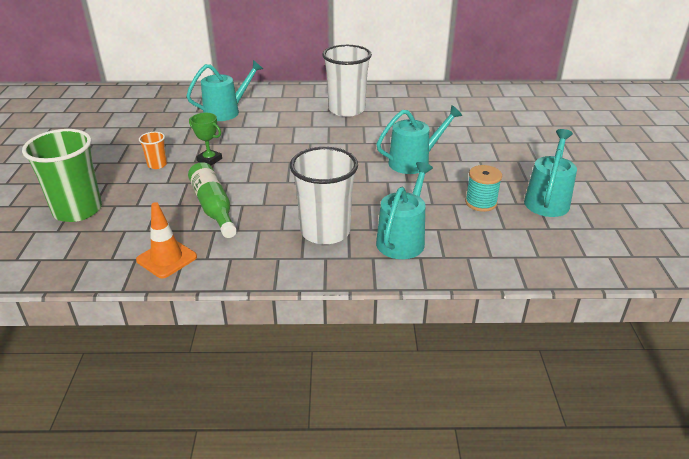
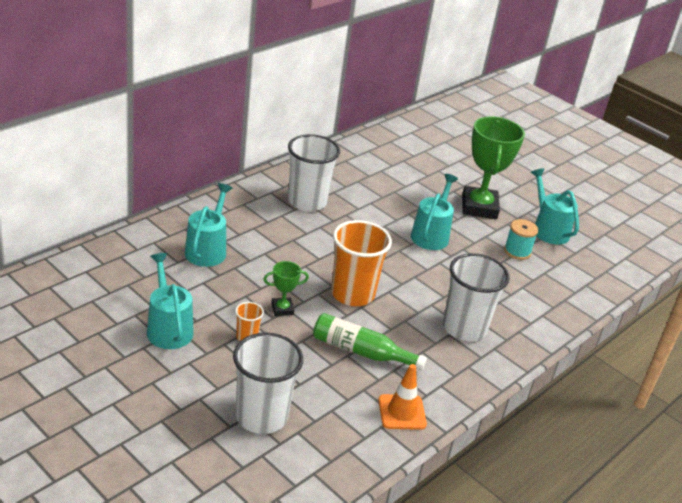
camera: 50 degrees left, 0 degrees up
(77, 210) = (261, 416): green cup -> white cup
(276, 172) = (352, 294): none -> orange cup
(402, 239) = (515, 307): turquoise watering can -> turquoise watering can (168, 328)
(497, 160) = (479, 207): none -> green trophy

